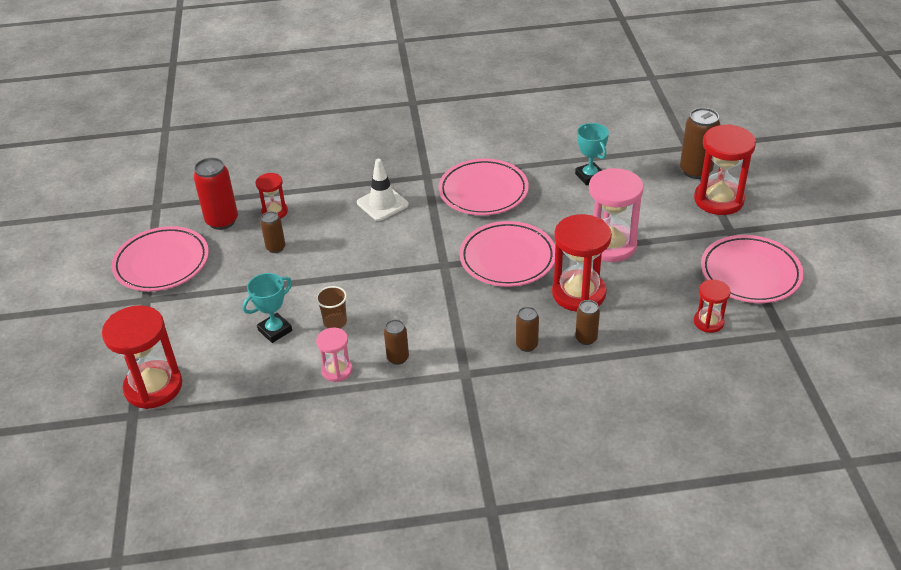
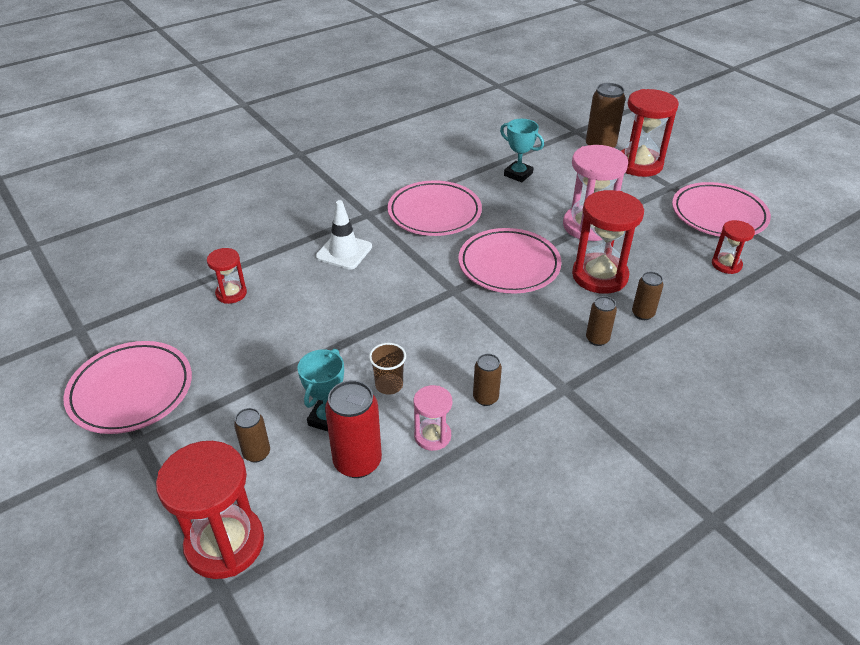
camera: 30 degrees left, 0 degrees up
(222, 221) = (175, 321): red can -> red can (357, 462)
(276, 248) = (261, 330): brown can -> brown can (257, 453)

